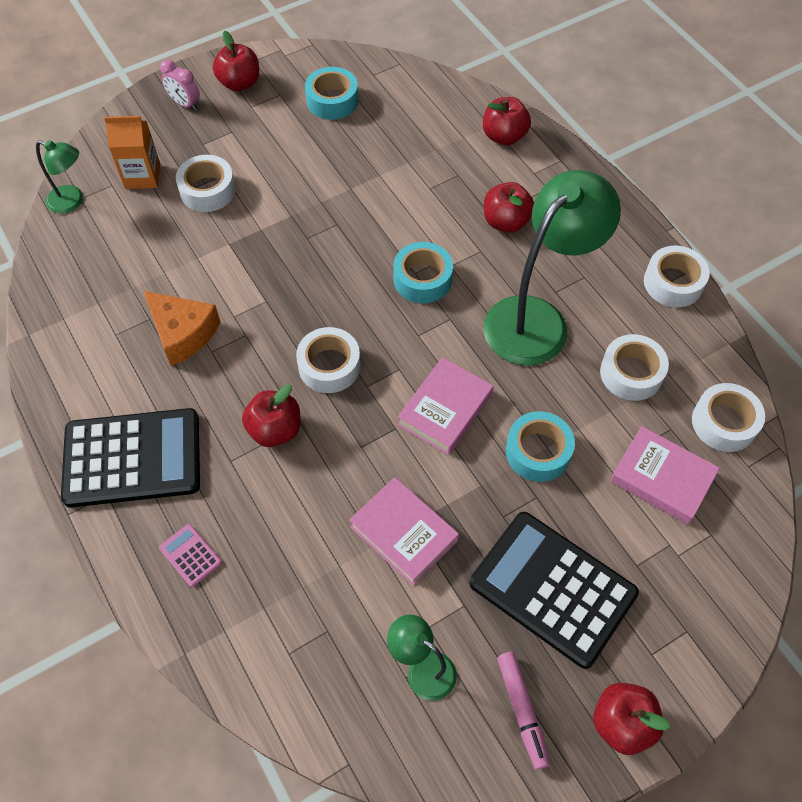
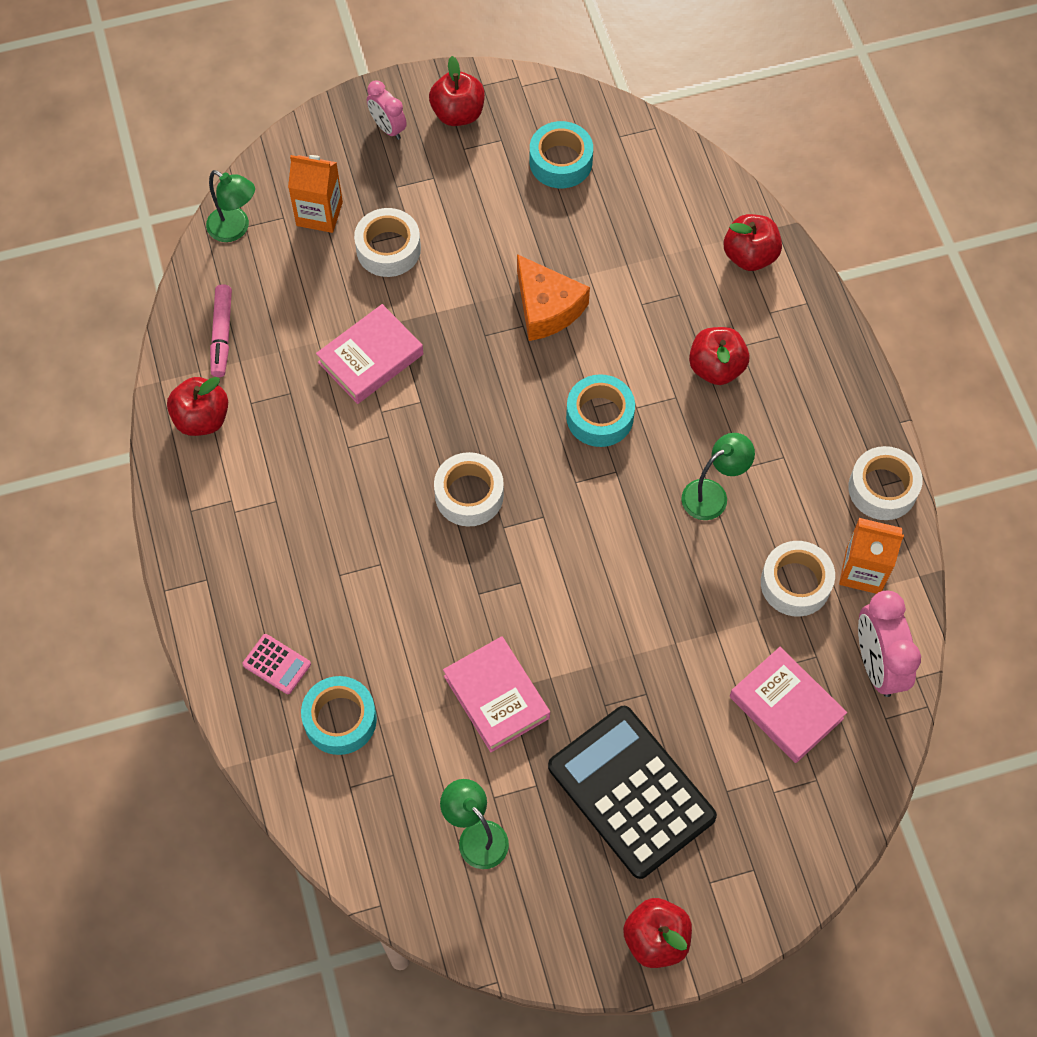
camera: 15 degrees right, 5 degrees up
(132, 458) = (240, 547): black calculator -> none
(182, 333) = (322, 419): orange cheese -> orange cheese (546, 308)
(190, 555) = (276, 664): pink calculator -> pink calculator turned 150 degrees clockwise
(275, 430) = (393, 552): red apple -> red apple (202, 419)
(445, 409) = (579, 574): pink book -> pink book (370, 358)
(522, 711) = (561, 901): pink marker -> pink marker (222, 335)
(537, 319) = (713, 494): green lamp -> green lamp, size x0.48
(538, 452) = (663, 645): turquoise tape -> turquoise tape (340, 719)
(682, 350) = (863, 571): none -> orange carton
(724, 423) = (877, 664): white tape -> pink clock

